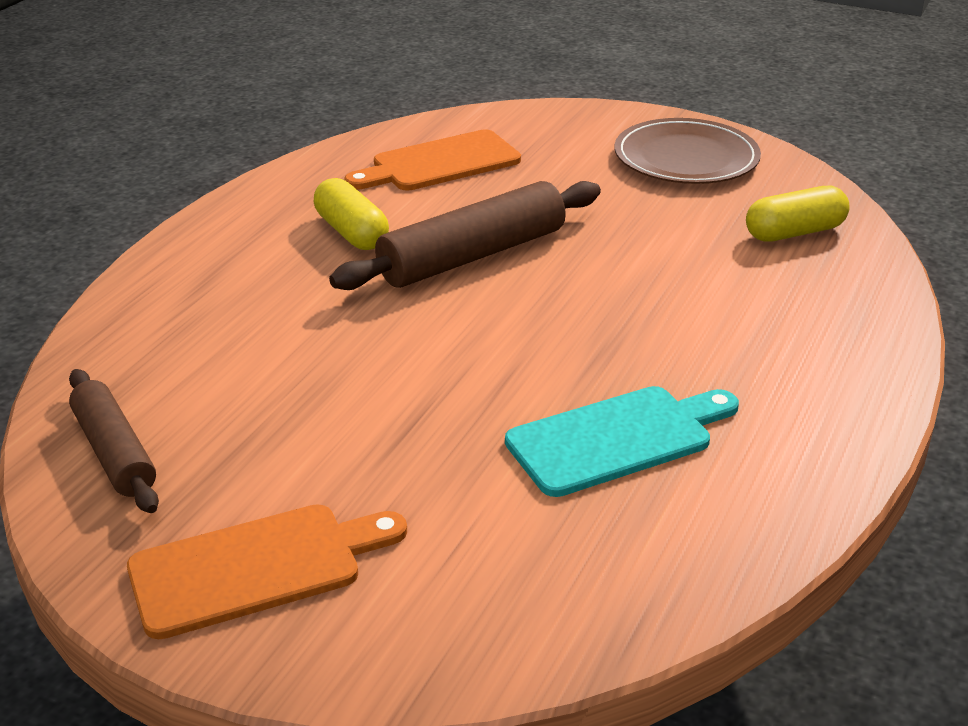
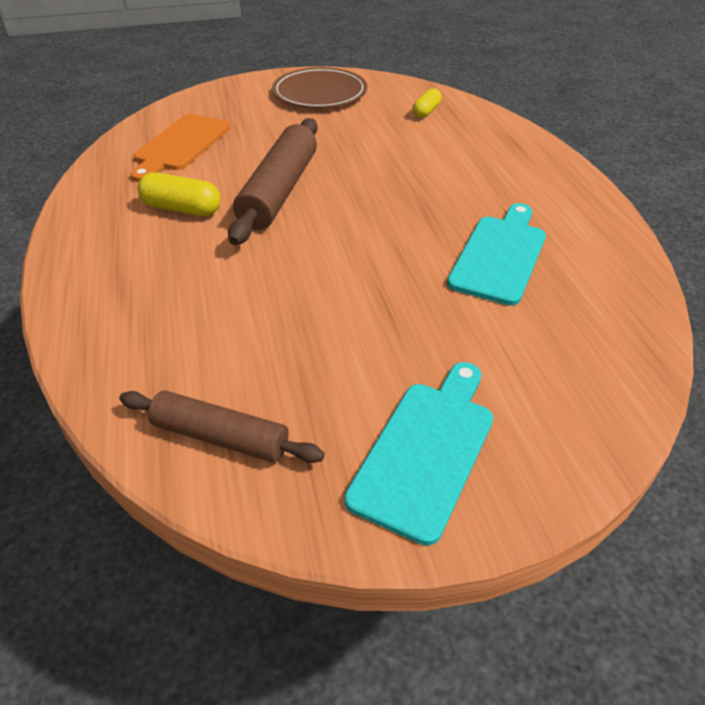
camera: 40 degrees left, 10 degrees up
(256, 568) = (426, 451): orange cutting board -> turquoise cutting board
(794, 232) = (426, 111): yellow capsule -> yellow capsule, size x0.65

